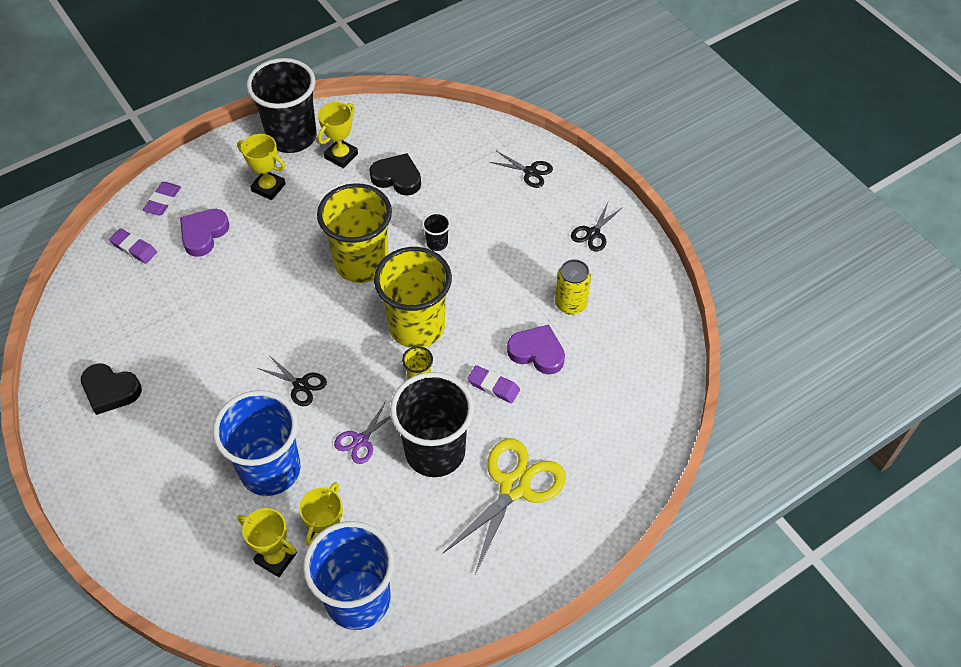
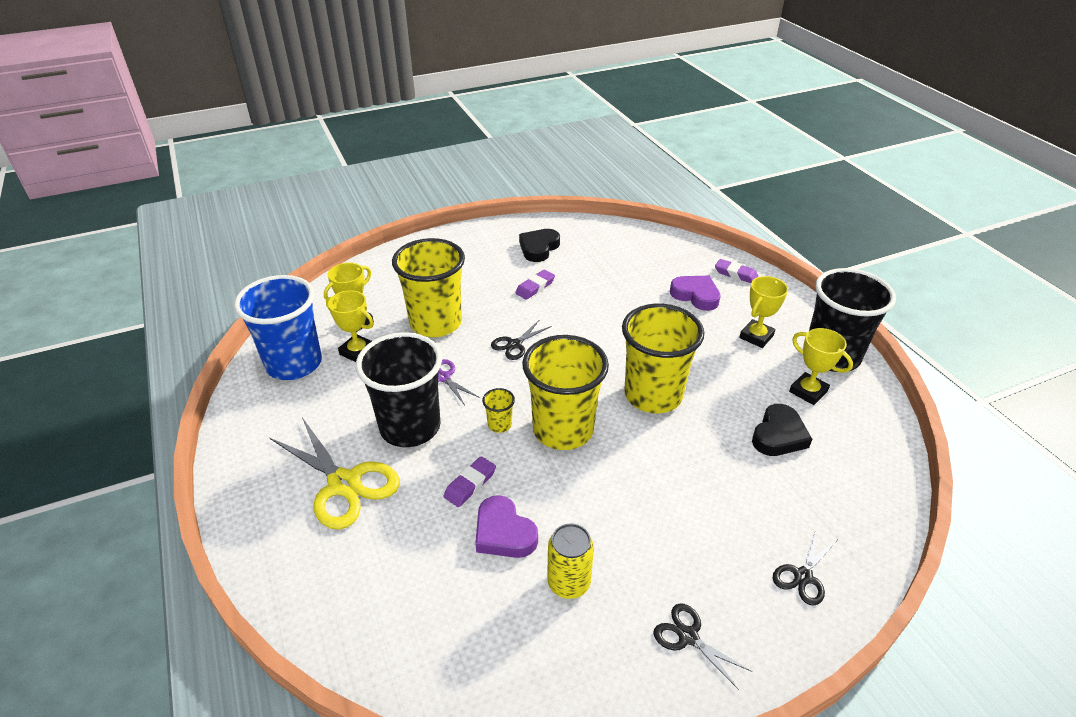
camera: 100 degrees right, 15 degrees down
(134, 248) = (681, 259): purple eraser -> purple eraser (535, 287)
(270, 470) = (436, 323): blue cup -> yellow cup
(437, 243) = (677, 460): black cup -> none
(537, 352) = (503, 533): purple heart -> purple heart turned 105 degrees clockwise

